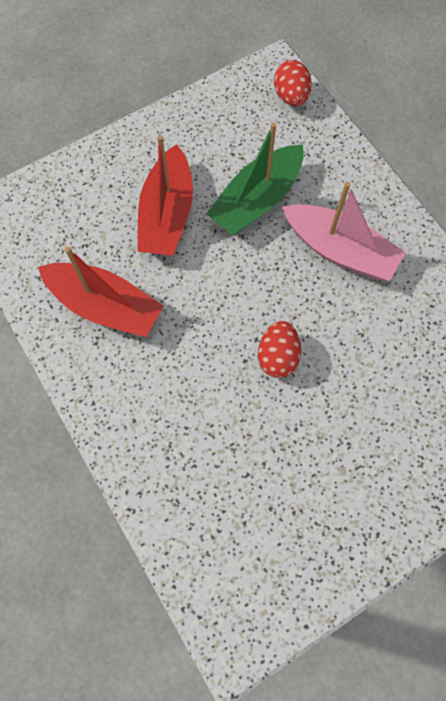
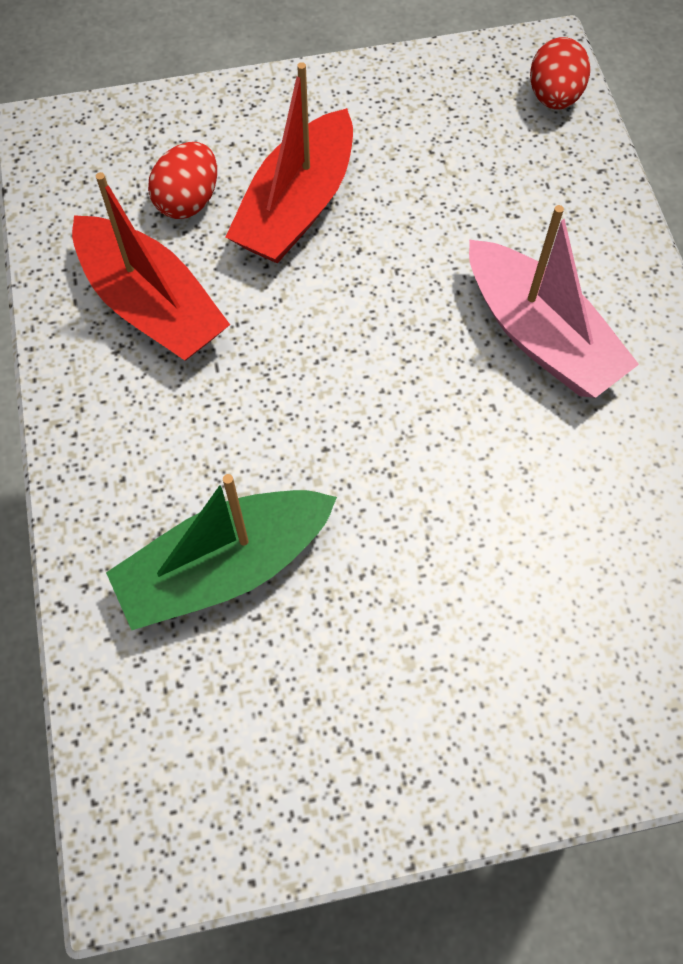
camera: 20 degrees right, 5 degrees down
(257, 200) = (440, 226): green boat -> green boat (225, 567)
(277, 356) = (378, 459): red egg -> red egg (188, 201)

